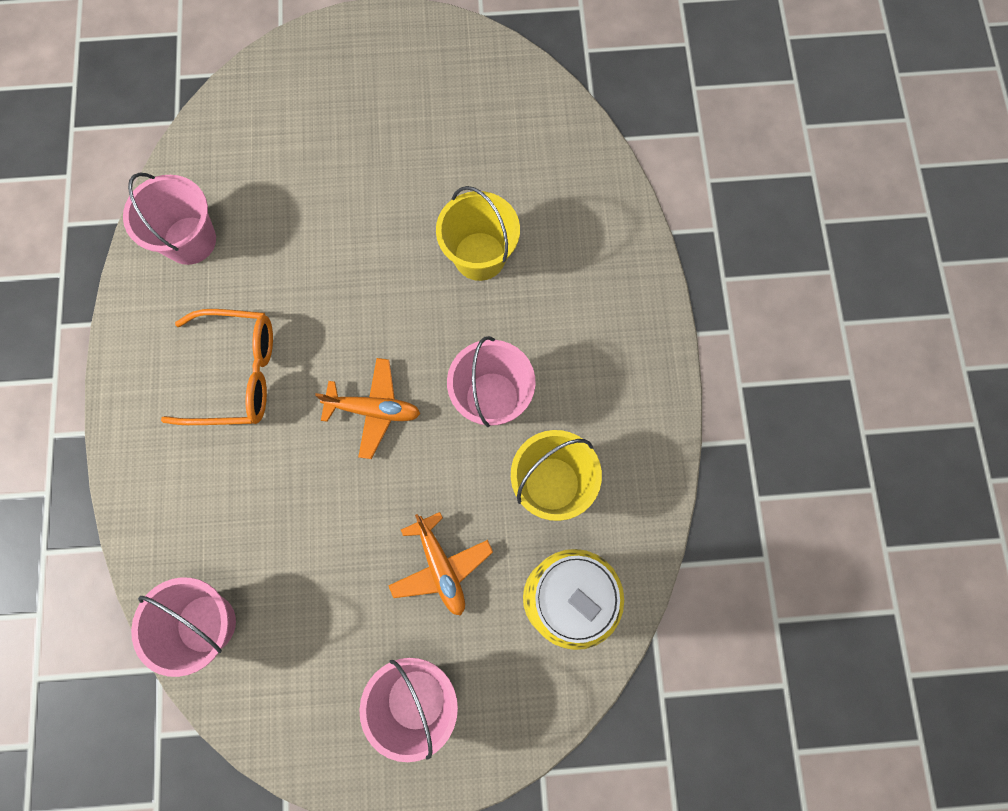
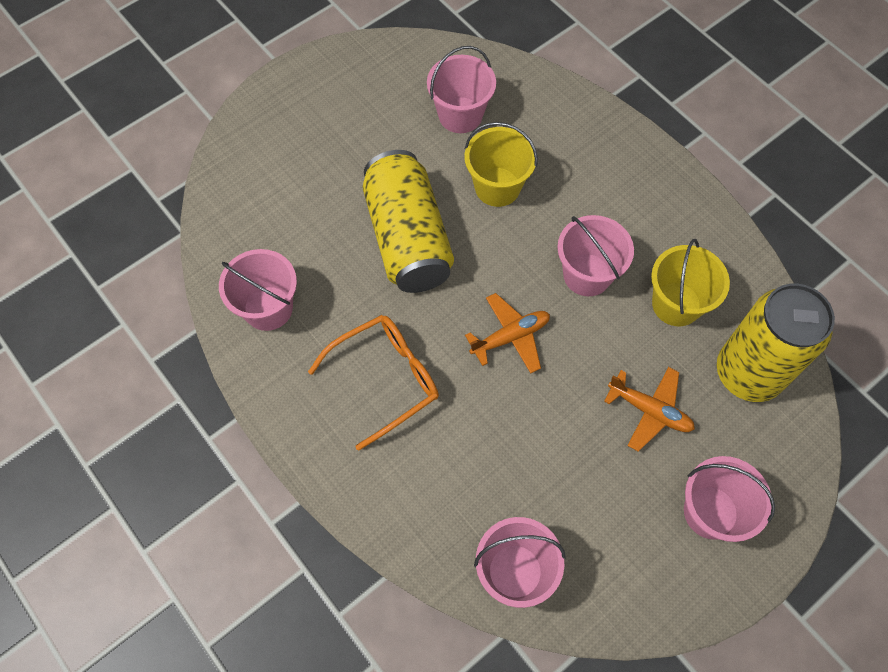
camera: 35 degrees left, 10 degrees down
(358, 253) = (408, 238): none -> yellow can
(503, 161) = (460, 115): none -> pink bucket

